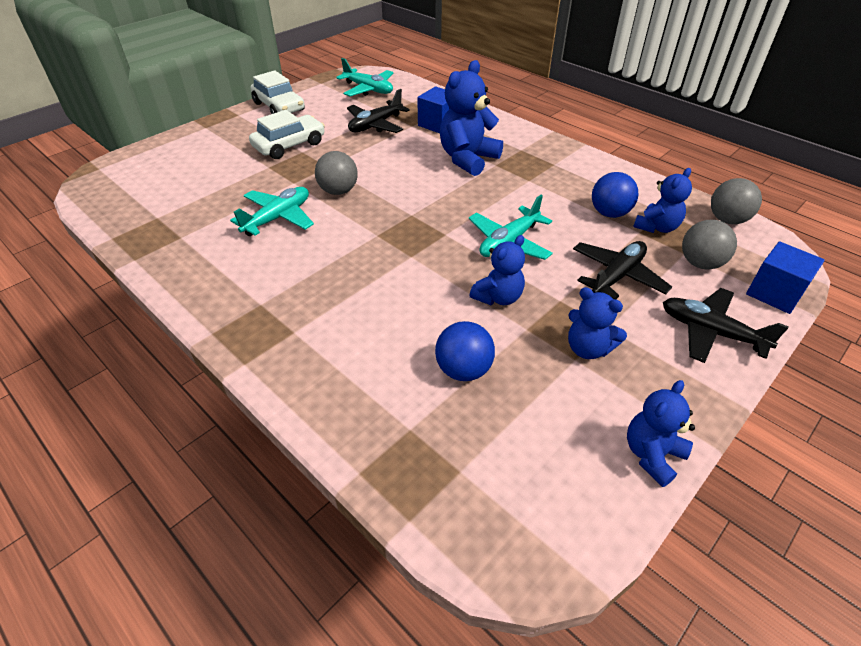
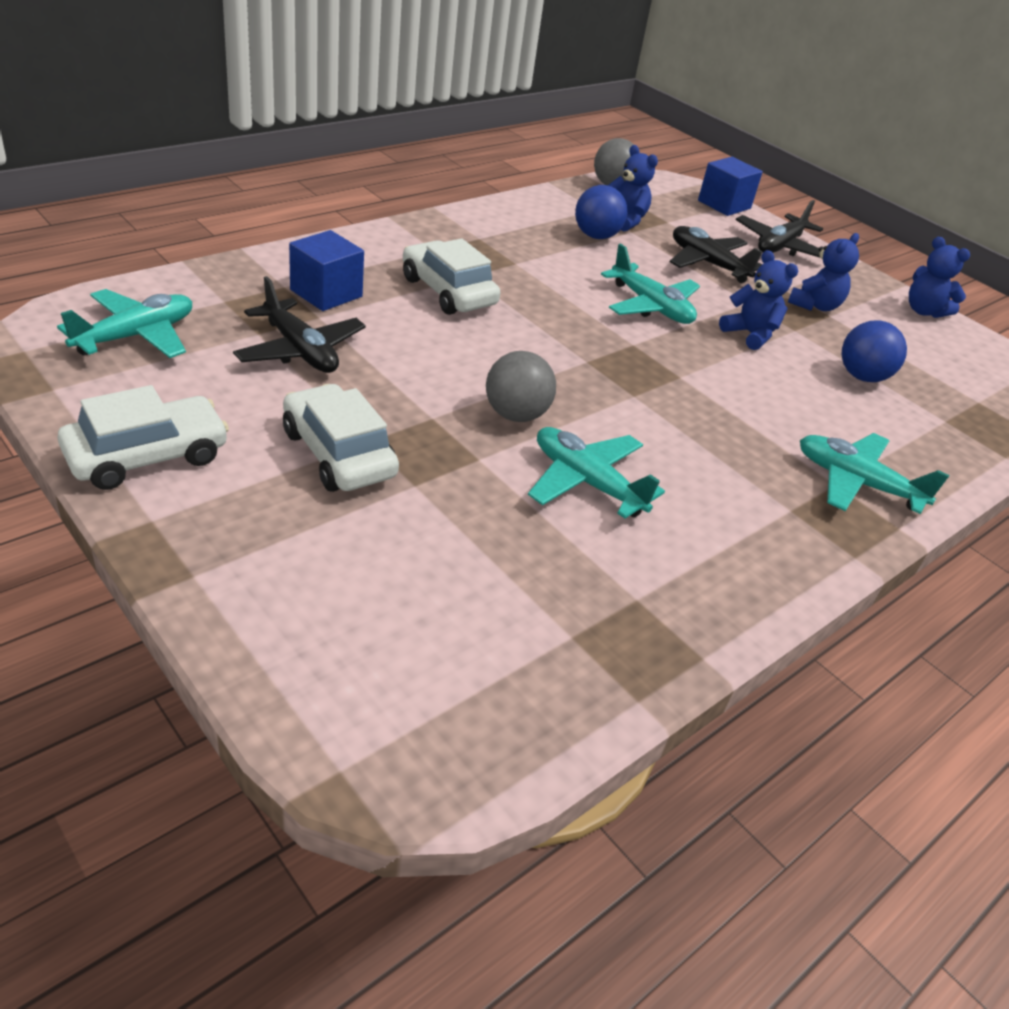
camera: 90 degrees left, 5 degrees down
(296, 344) = (856, 483): none -> turquoise plane
(468, 159) = (448, 291): blue teddy bear -> white car
(700, 263) = (684, 220): grey ball -> none

